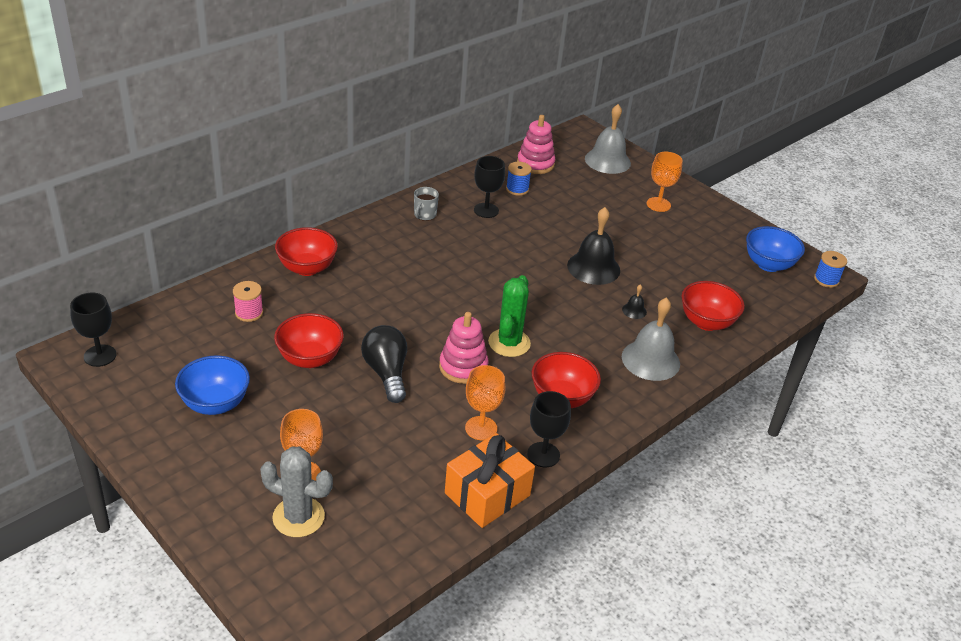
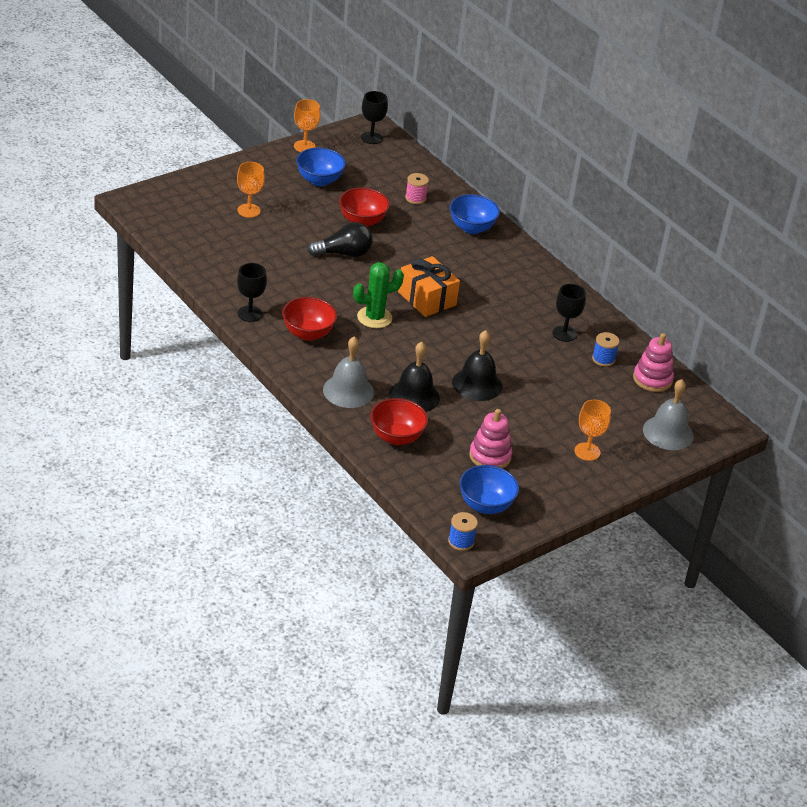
camera: 95 degrees right, 0 degrees up
(298, 517) = (213, 206): grey cactus -> none
(307, 268) = (471, 228): red bowl -> blue bowl
(424, 215) = (553, 296): grey mug -> none
(463, 367) = (347, 290): pink stacking toy -> pink stacking toy (490, 456)
(481, 428) = (280, 289): orange goblet -> orange goblet (304, 146)
(487, 494) = (217, 283): orange gift -> orange gift (427, 298)
(509, 343) = (374, 317): green cactus -> green cactus turned 45 degrees counterclockwise
(634, 310) = (414, 396): black bell -> black bell, size x2.26

